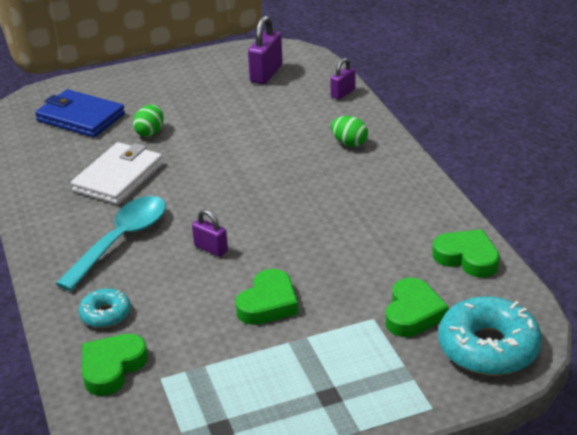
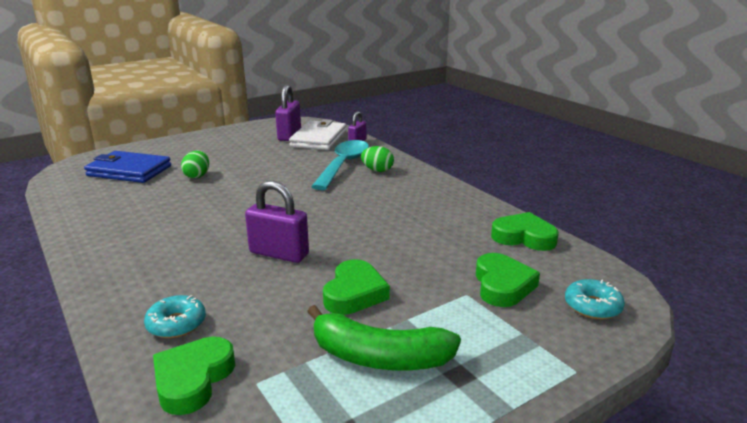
camera: 15 degrees left, 10 degrees down
(118, 177) = (172, 208): white wallet -> white wallet (319, 139)
(121, 241) = (183, 256): turquoise spoon -> turquoise spoon (343, 165)
(211, 249) = (279, 254): purple padlock -> purple padlock, size x1.66
(268, 370) = (379, 357): none -> green banana
(488, 347) = (592, 306): turquoise donut -> turquoise donut, size x0.54

